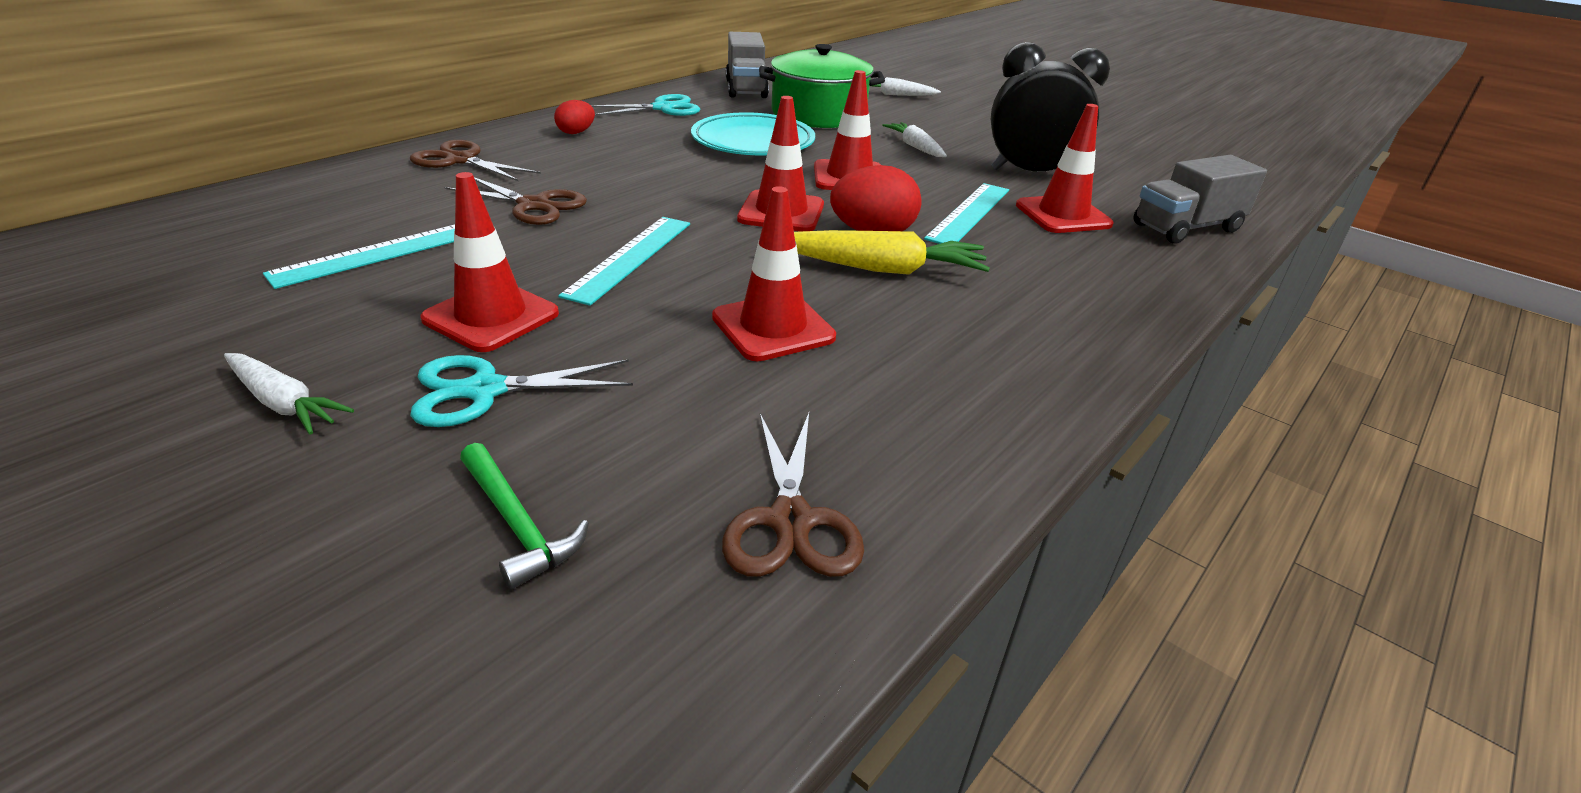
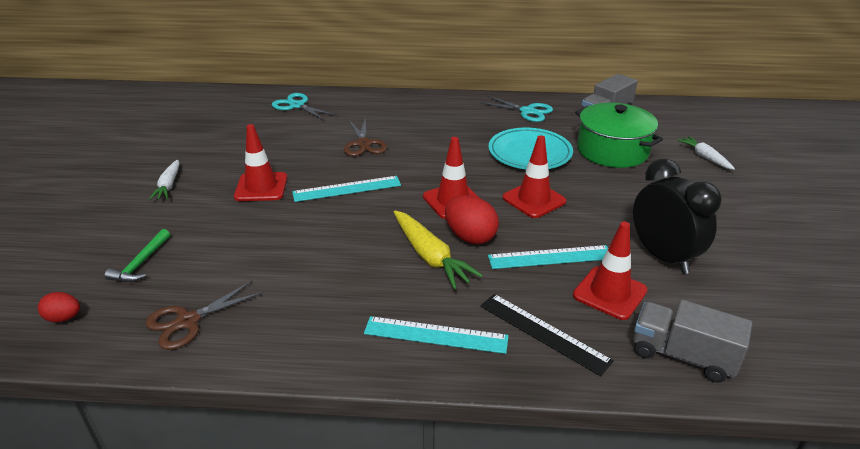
camera: 55 degrees right, 0 degrees up
(380, 253) = (280, 141): turquoise ruler -> turquoise ruler (435, 335)
(460, 160) = (381, 107): brown scissors -> none
(485, 390) = (211, 214): turquoise scissors -> turquoise scissors (297, 106)
(576, 132) = (455, 111): red egg -> red egg (64, 318)
(773, 327) = (329, 252): red traffic cone -> none
(915, 147) = (623, 200): white carrot -> none
(1097, 269) = (543, 333): none -> black ruler

